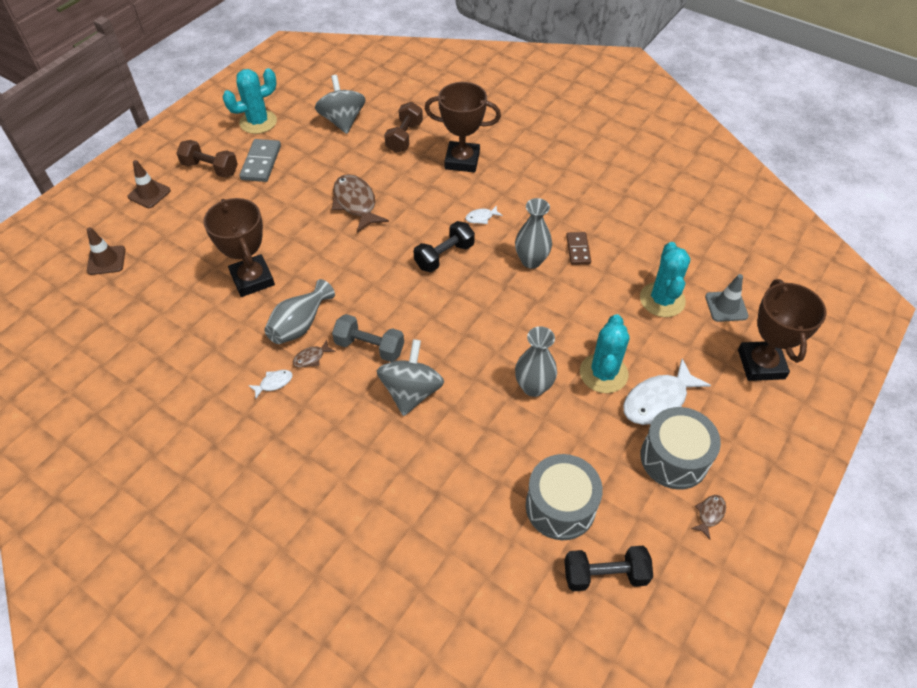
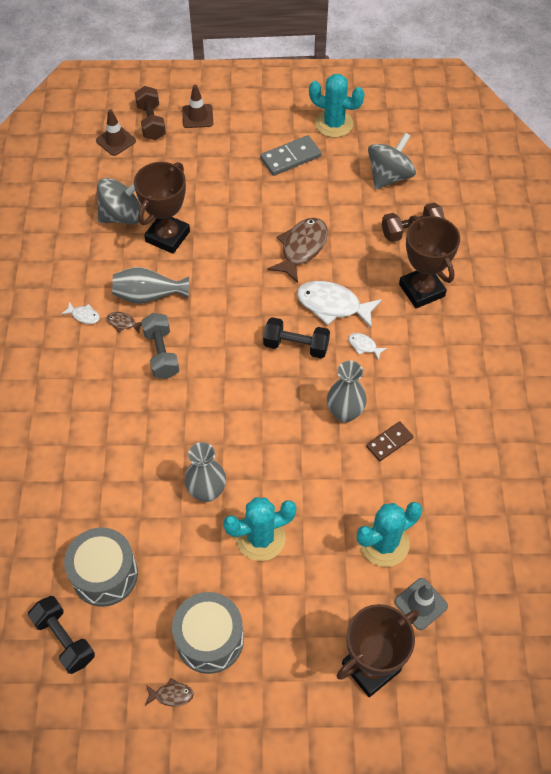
camera: 55 degrees right, 5 degrees up
(210, 168) = (255, 132): brown dumbbell -> brown dumbbell (151, 122)
(411, 392) = (139, 408): grey spinning top -> grey spinning top (122, 216)
(658, 401) = (262, 597): white fish -> white fish (333, 305)

